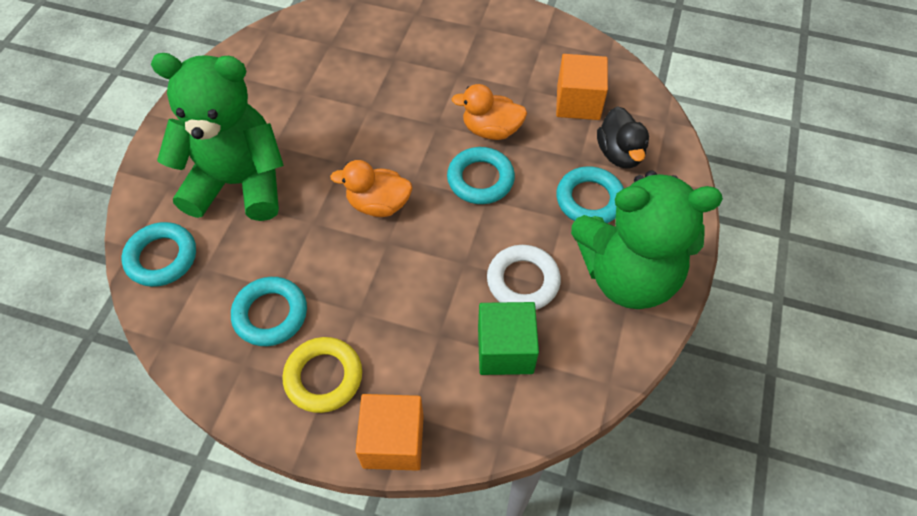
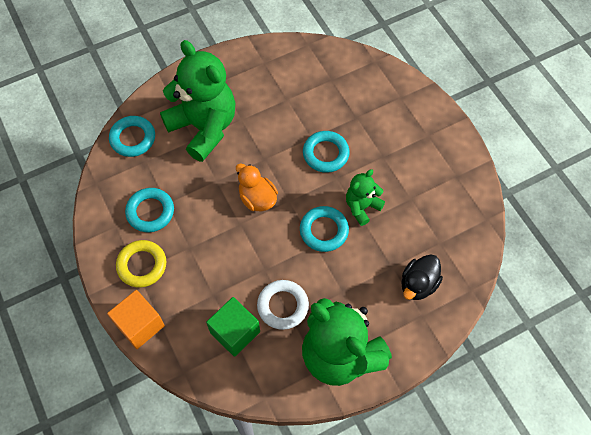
camera: 45 degrees right, 5 degrees up
(491, 130) = (362, 207): orange duck -> green teddy bear
(578, 102) = (431, 232): orange cube -> none
(589, 200) = (369, 295): turquoise ring -> turquoise ring (325, 154)

